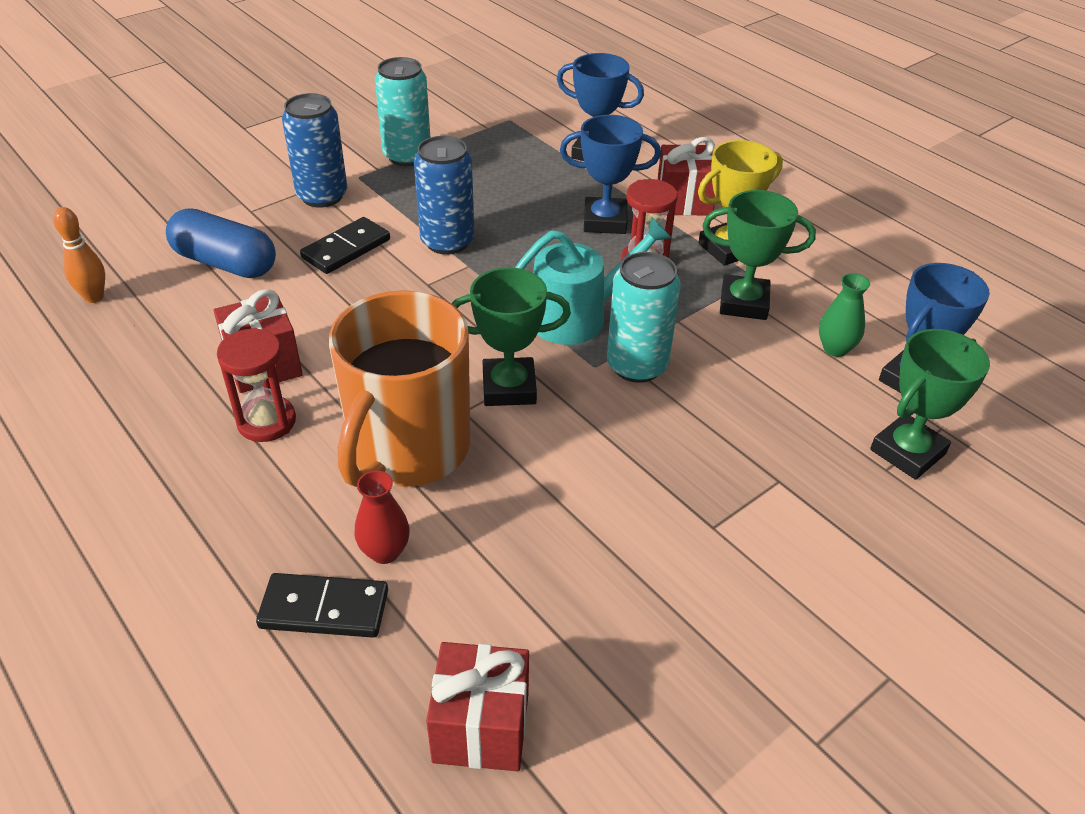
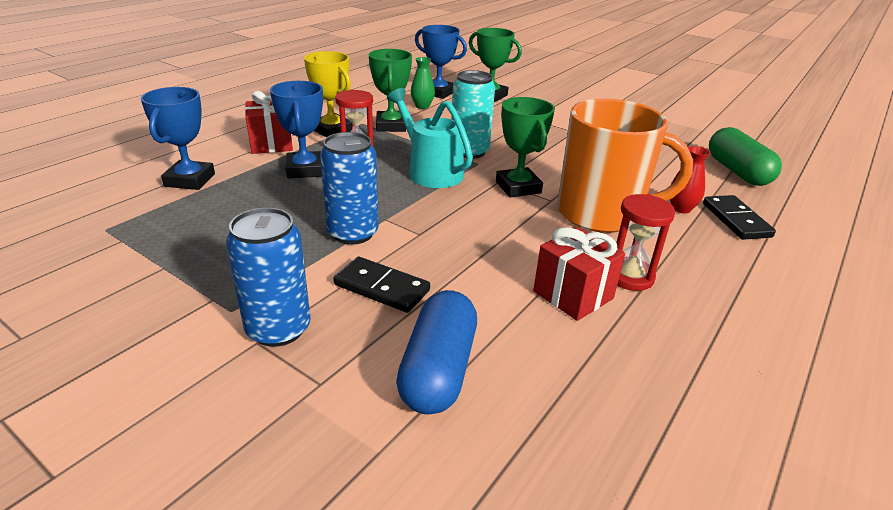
camera: 105 degrees left, 10 degrees down
(94, 297) = (558, 473): orange bowling pin -> none
(407, 156) = (182, 283): turquoise can -> none
(481, 727) = (737, 171): red gift -> green capsule

